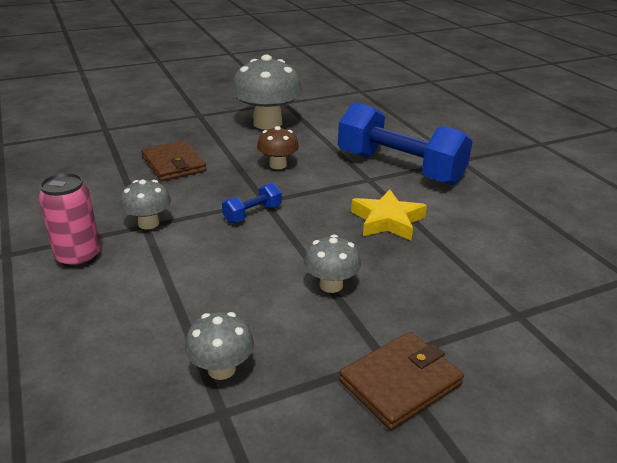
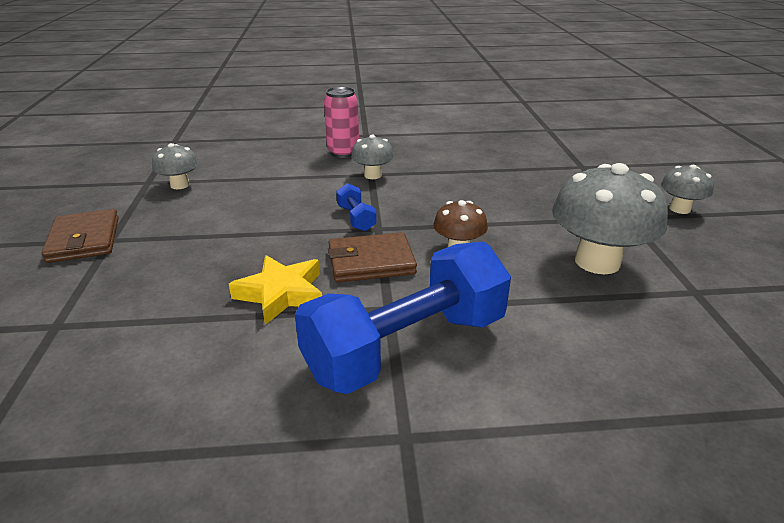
camera: 110 degrees right, 0 degrees up
(173, 164) = (483, 192): brown wallet -> brown wallet (371, 261)
(331, 285) = (213, 236): grey mushroom -> grey mushroom (679, 209)

